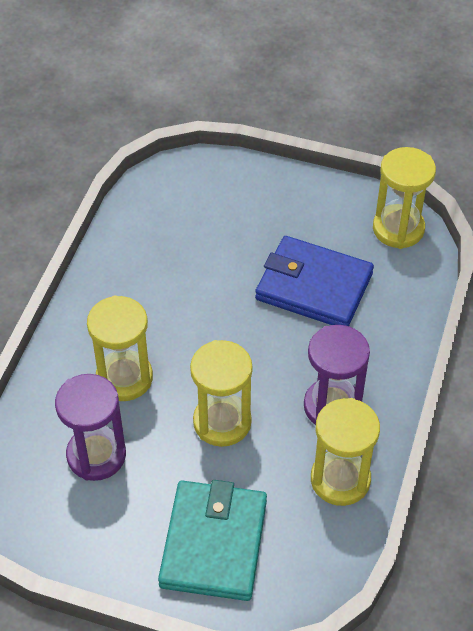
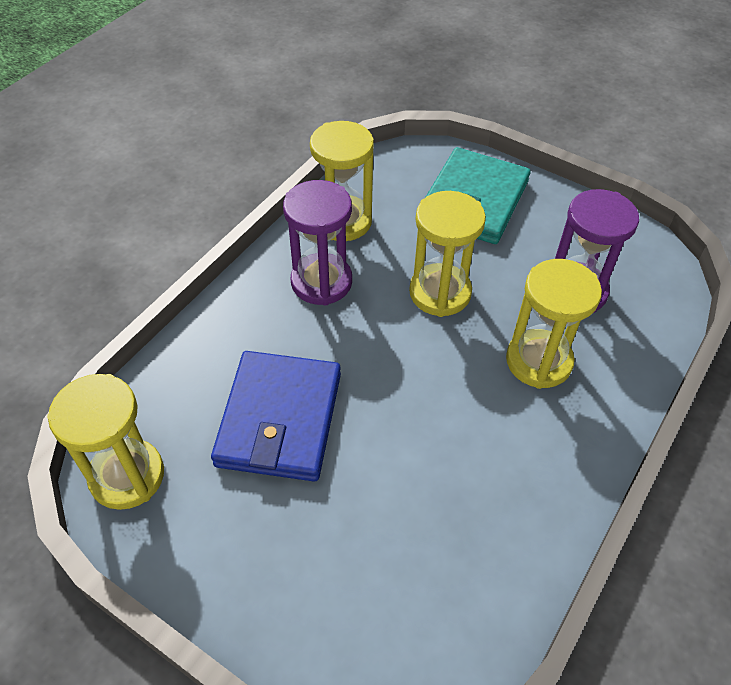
camera: 165 degrees left, 0 degrees up
(314, 286) = (279, 419): blue wallet -> blue wallet turned 60 degrees clockwise

